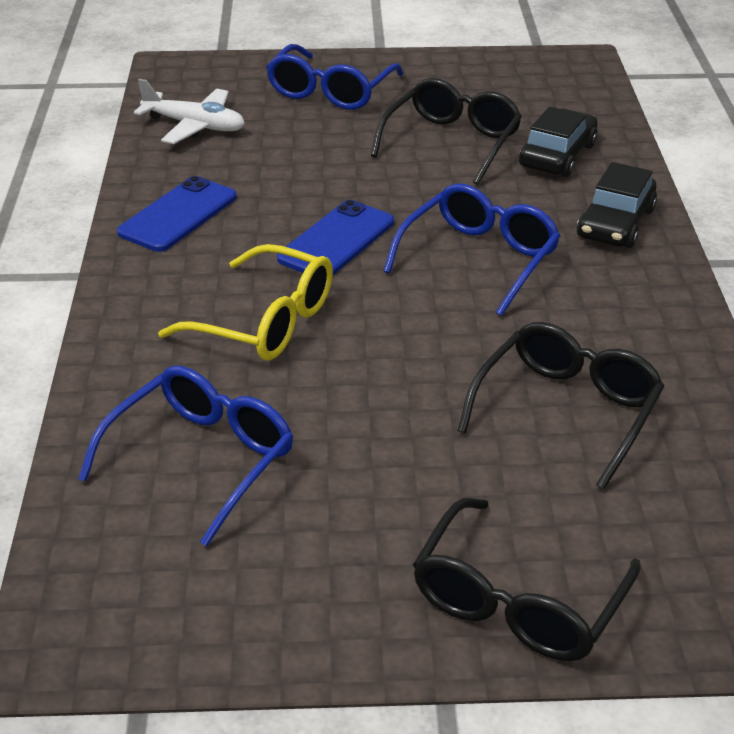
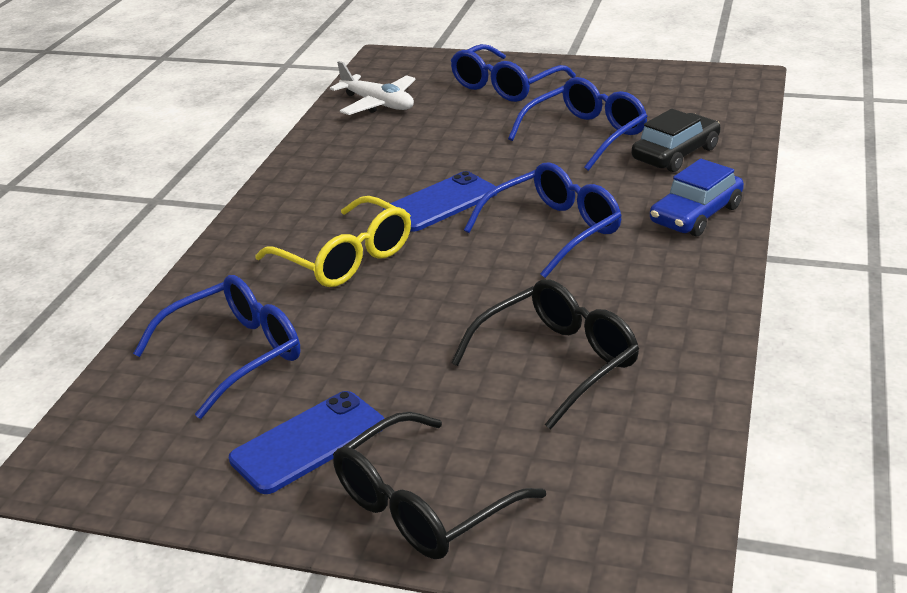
camera: 20 degrees right, 5 degrees down
(178, 215) = (325, 170): blue phone -> blue phone (308, 442)
(451, 143) = (585, 135): black glasses -> blue glasses
(615, 223) = (696, 215): black car -> blue car

